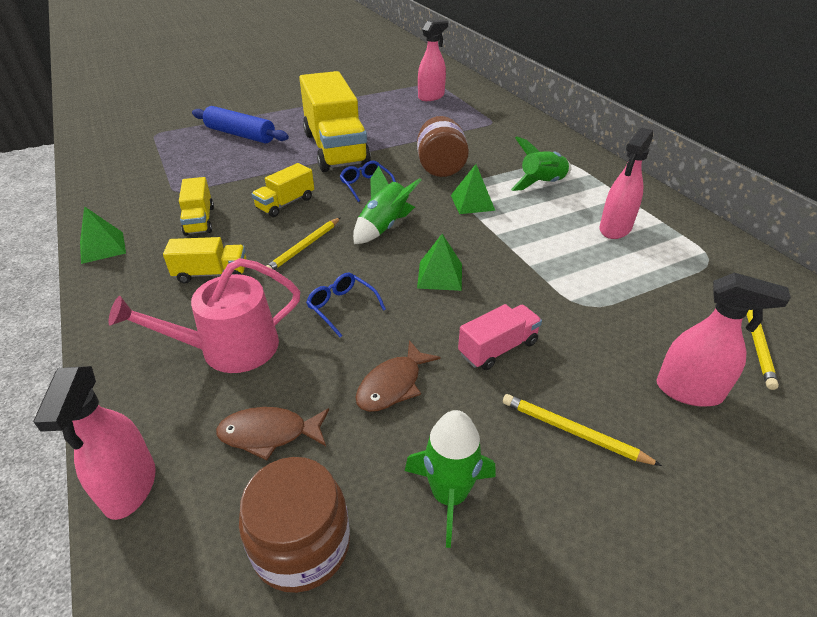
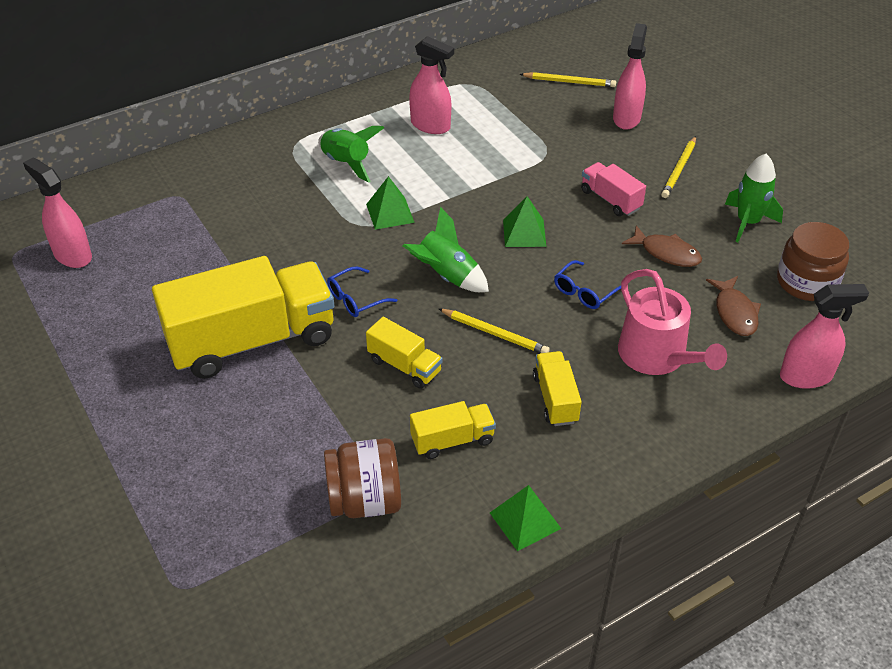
camera: 95 degrees left, 5 degrees up
(240, 134) = (194, 462): blue rolling pin -> none
(440, 168) = (309, 238): brown jar -> brown jar (365, 500)

